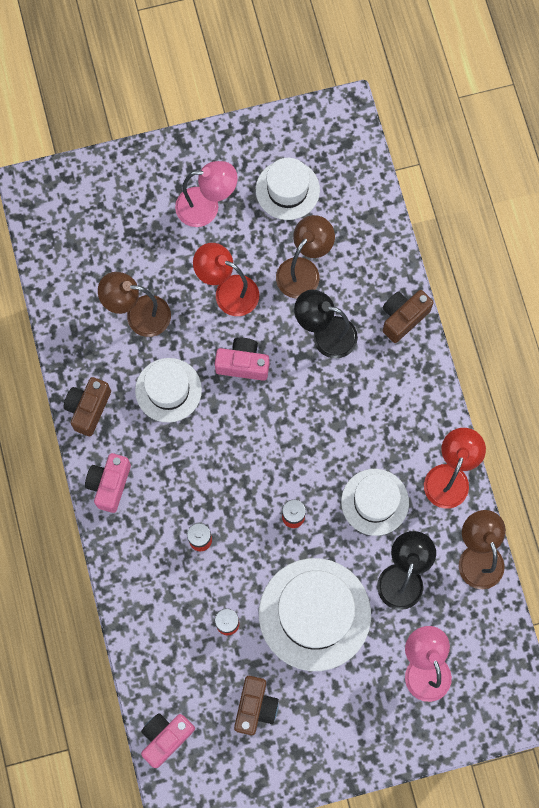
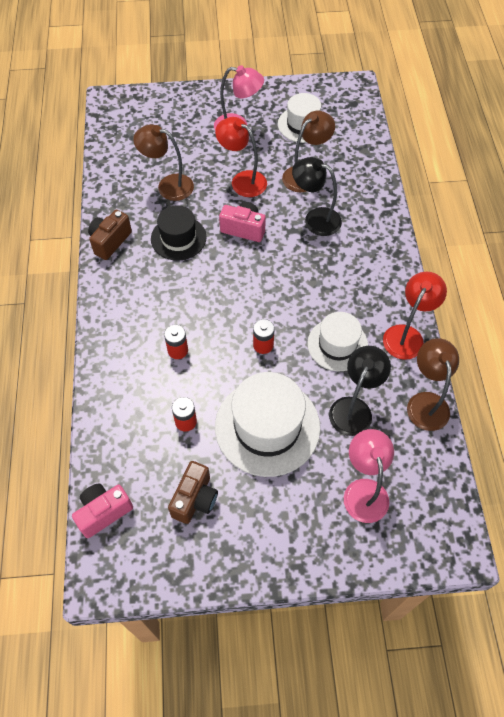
camera: 10 degrees right, 15 degrees down
(109, 484) = (111, 297): pink camera -> none
(168, 390) = (178, 238): white hat -> black hat
(403, 318) = (381, 216): brown camera -> none

